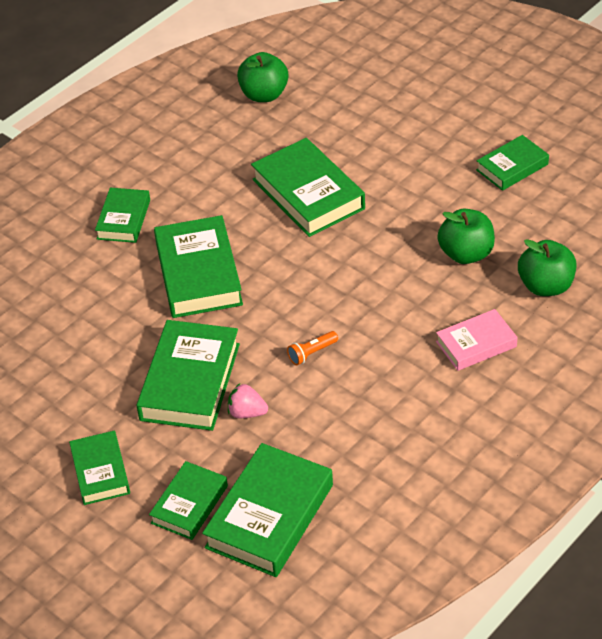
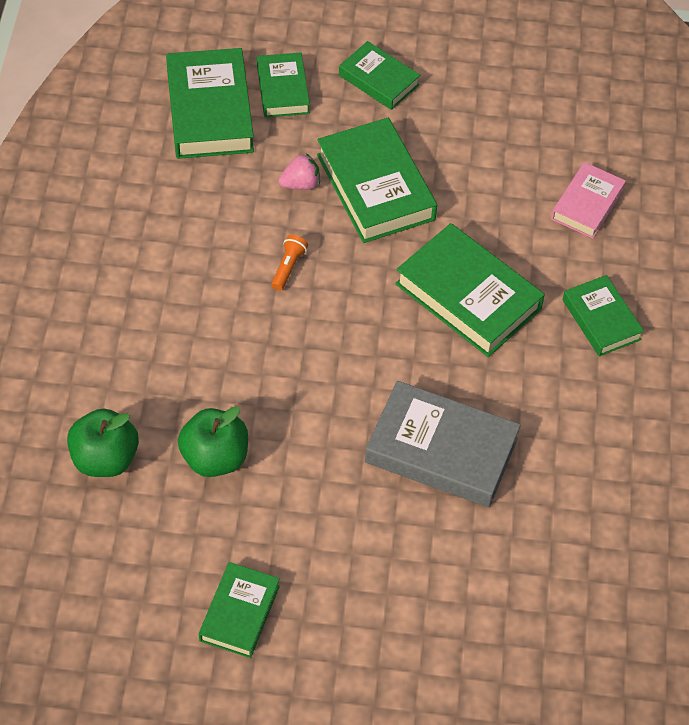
camera: 140 degrees right, 10 degrees up
(264, 95) = (615, 573): green apple -> none
(308, 194) = (441, 450): green book -> grey book
(476, 344) = (136, 353): pink book -> pink book (587, 204)

